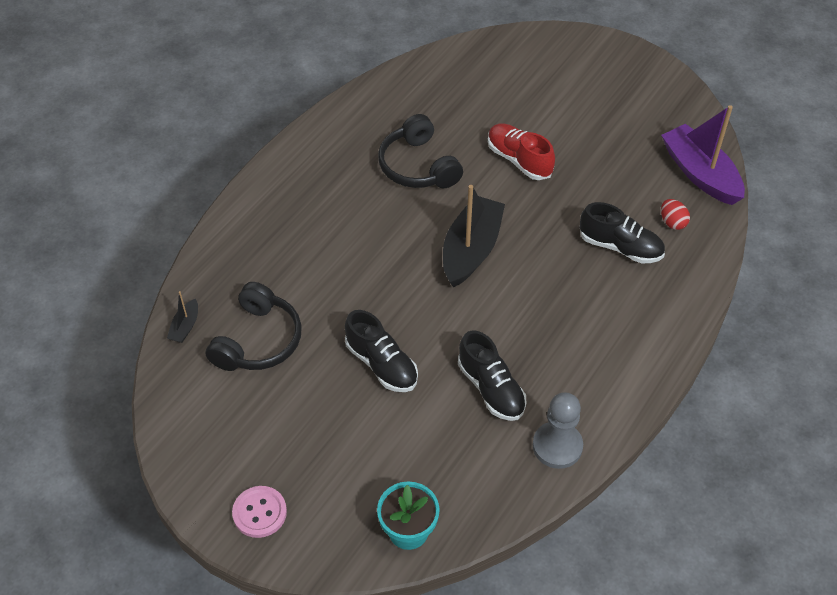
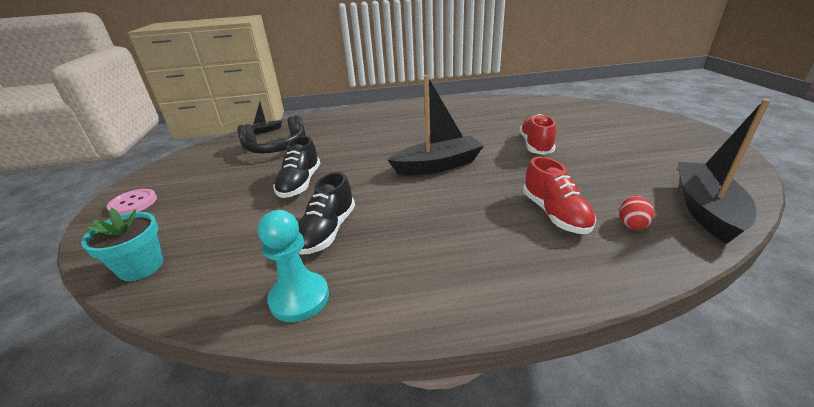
camera: 50 degrees right, 20 degrees down
(418, 166) = (466, 126): black headphones -> none
(557, 446) = (299, 298): grey pawn -> turquoise pawn
(620, 247) = (555, 214): black shoe -> red shoe
(700, 174) = (705, 209): purple boat -> black boat

